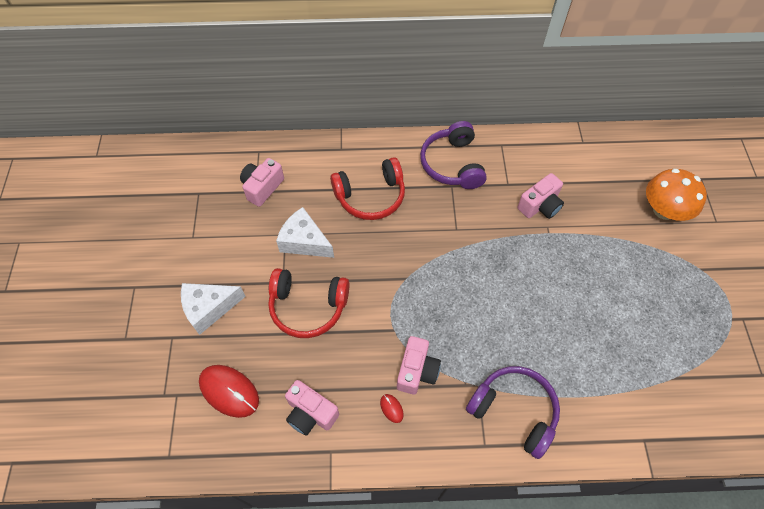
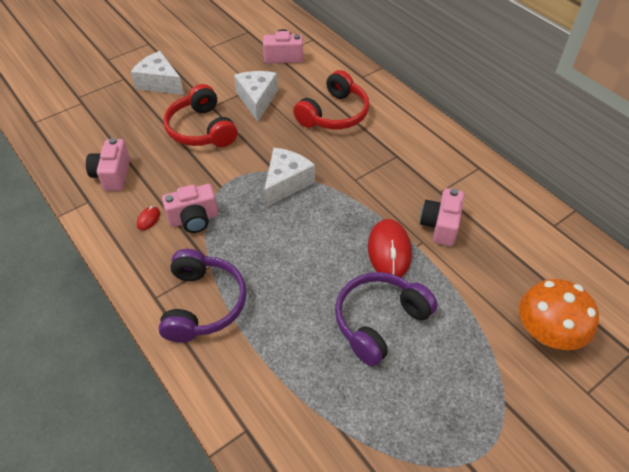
camera: 55 degrees right, 10 degrees down
(229, 391) = (101, 125): red mouse -> red mouse (389, 251)
(371, 196) = (334, 114): red headphones -> red headphones turned 90 degrees counterclockwise
(425, 278) = (286, 183): none -> white cheese
(452, 164) = (420, 145): purple headphones -> purple headphones (379, 321)
(540, 206) = (440, 225): pink camera -> pink camera turned 90 degrees clockwise

